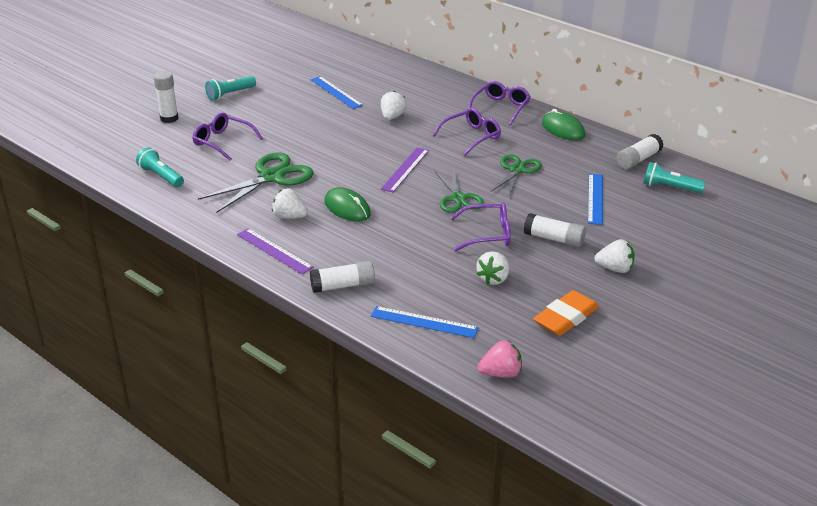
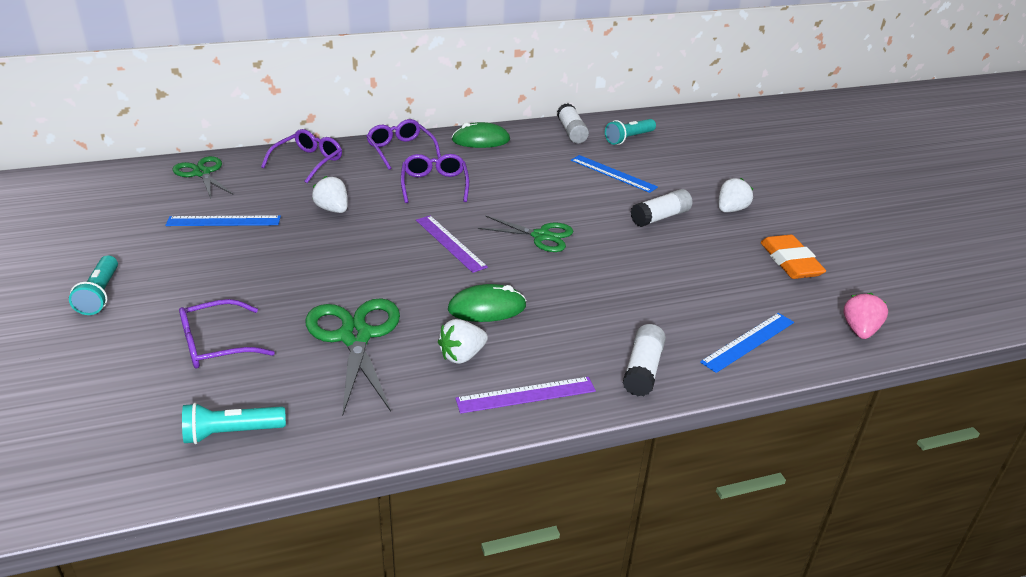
camera: 60 degrees left, 0 degrees up
(169, 118) = (79, 370): white glue stick -> none
(488, 234) = (621, 246): purple glasses -> purple glasses (308, 162)
(493, 279) = (701, 273): white strawberry -> none
(517, 170) = (524, 187): green scissors -> green scissors (202, 173)

